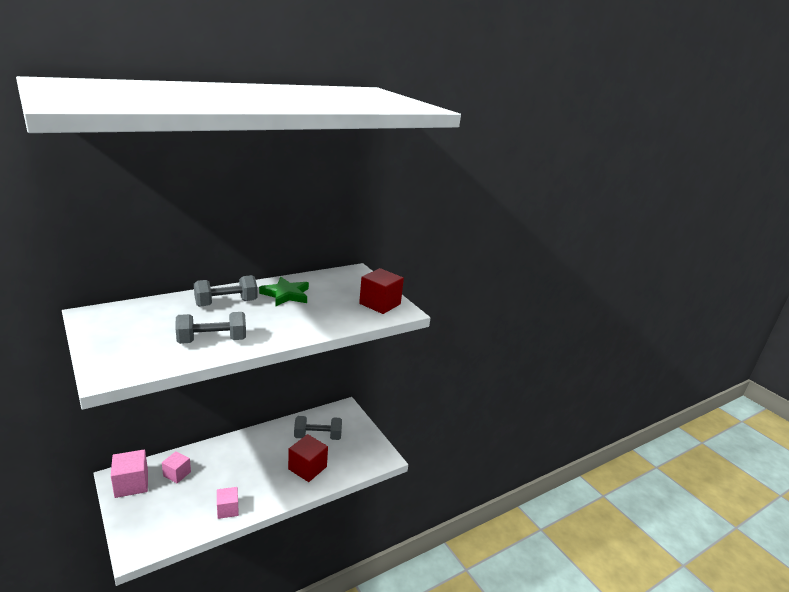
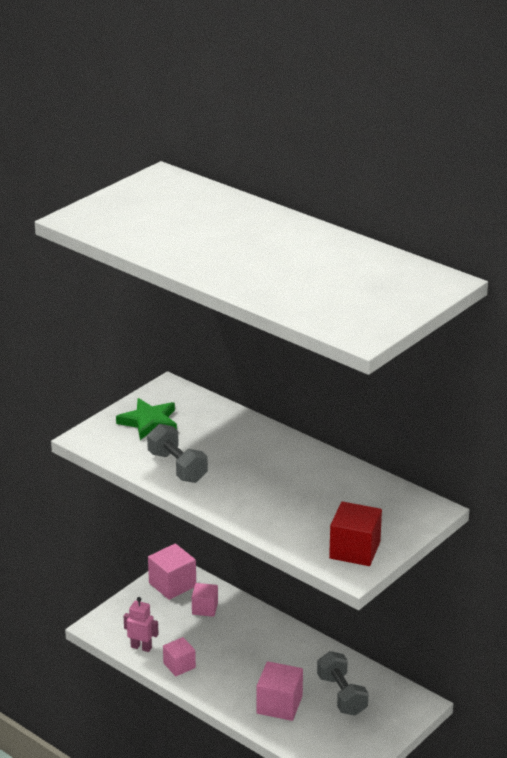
camera: 75 degrees right, 5 degrees up
(187, 527) = (141, 647): none -> pink robot
(226, 303) = (257, 448): grey dumbbell -> none
(286, 294) = (313, 478): green star -> green star (149, 422)
(307, 468) = (279, 705): red cube -> pink cube

